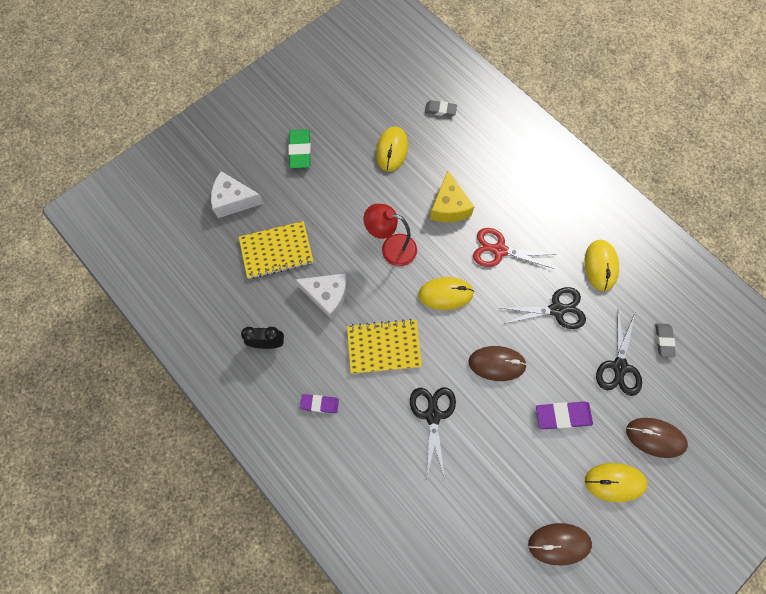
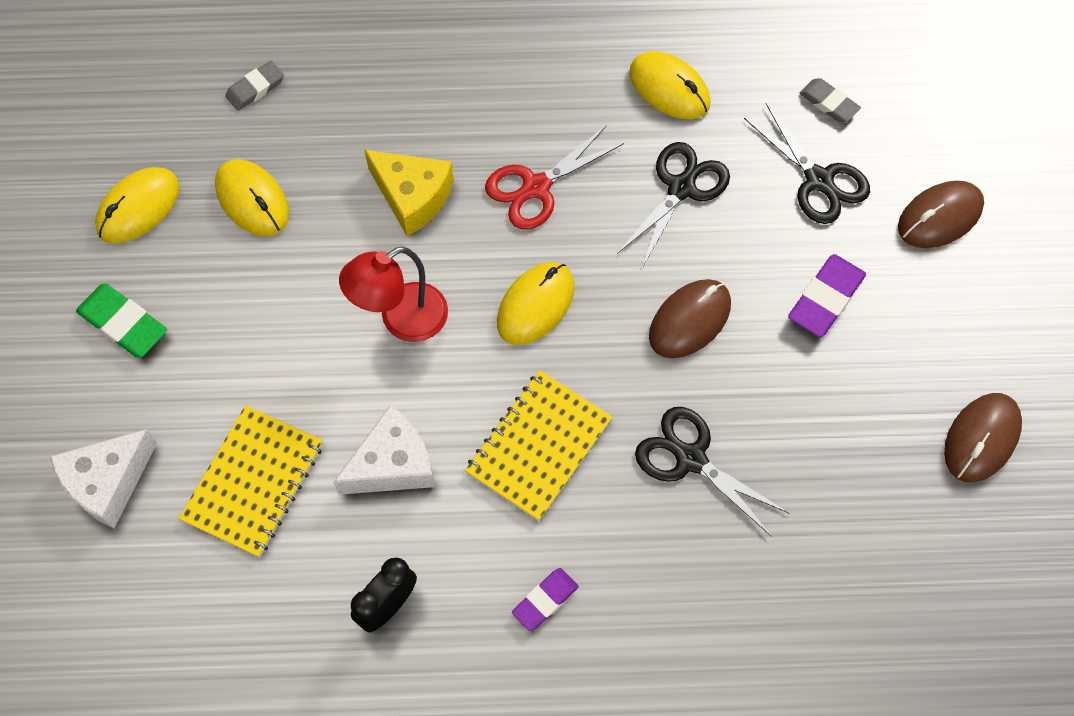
camera: 50 degrees left, 5 degrees down
(614, 482) = (957, 309): yellow mouse -> yellow mouse (138, 207)

